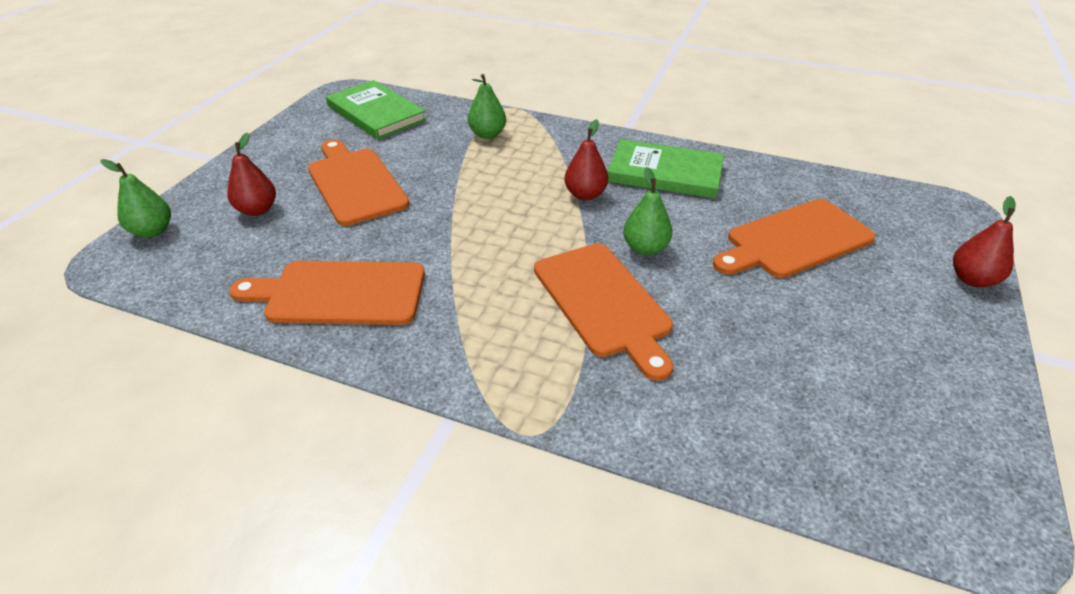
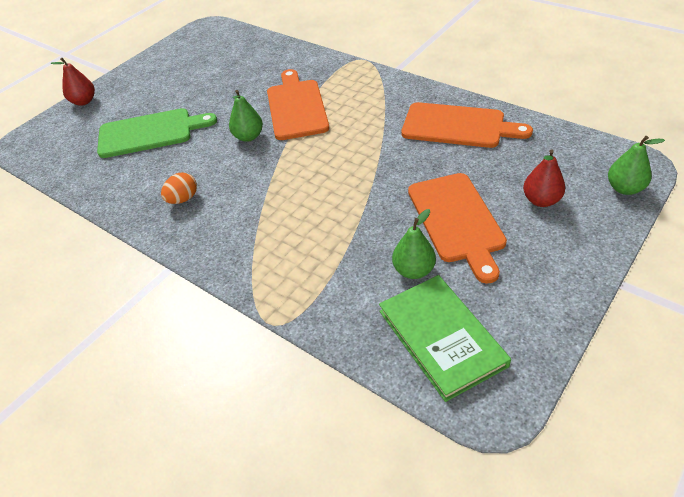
camera: 160 degrees left, 5 degrees up
(487, 134) = (316, 274): green pear -> green pear (413, 270)
(585, 195) = (261, 184): red pear -> none
(665, 173) = (183, 199): green book -> orange egg
(794, 240) = (150, 133): orange cutting board -> green cutting board

